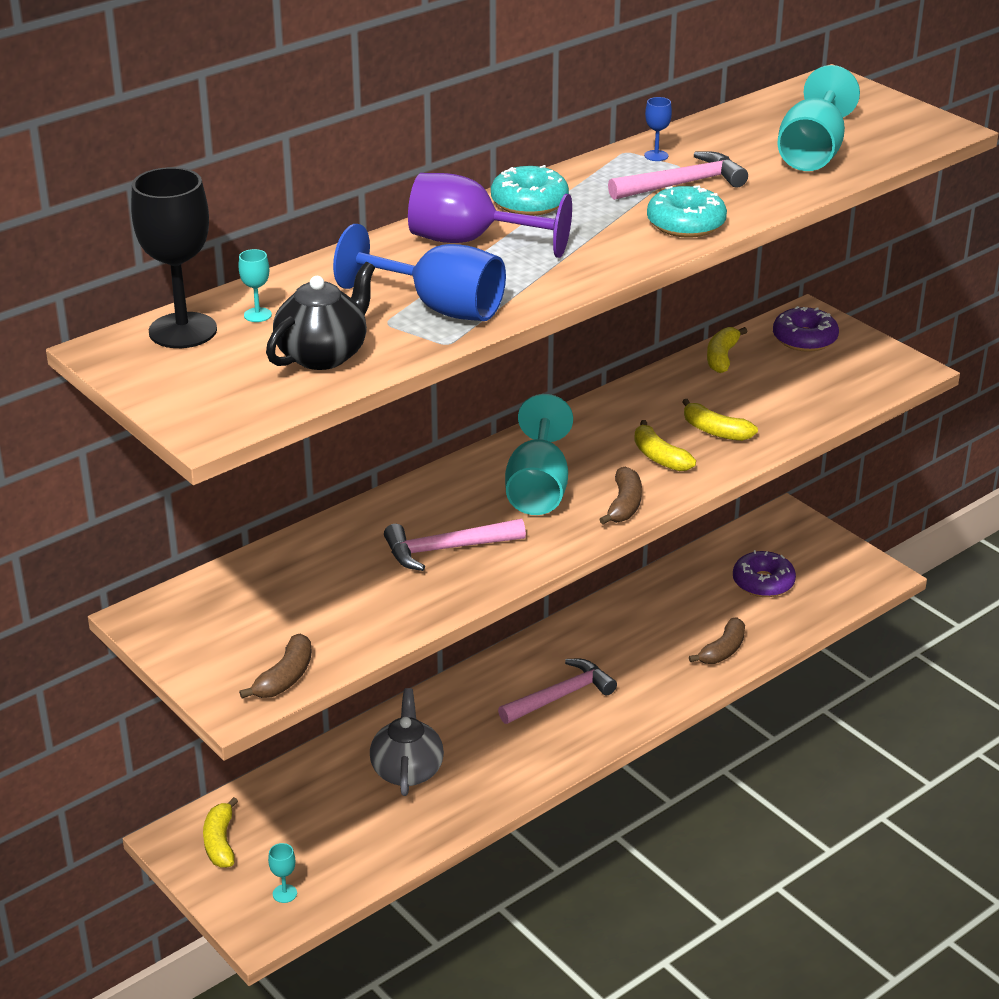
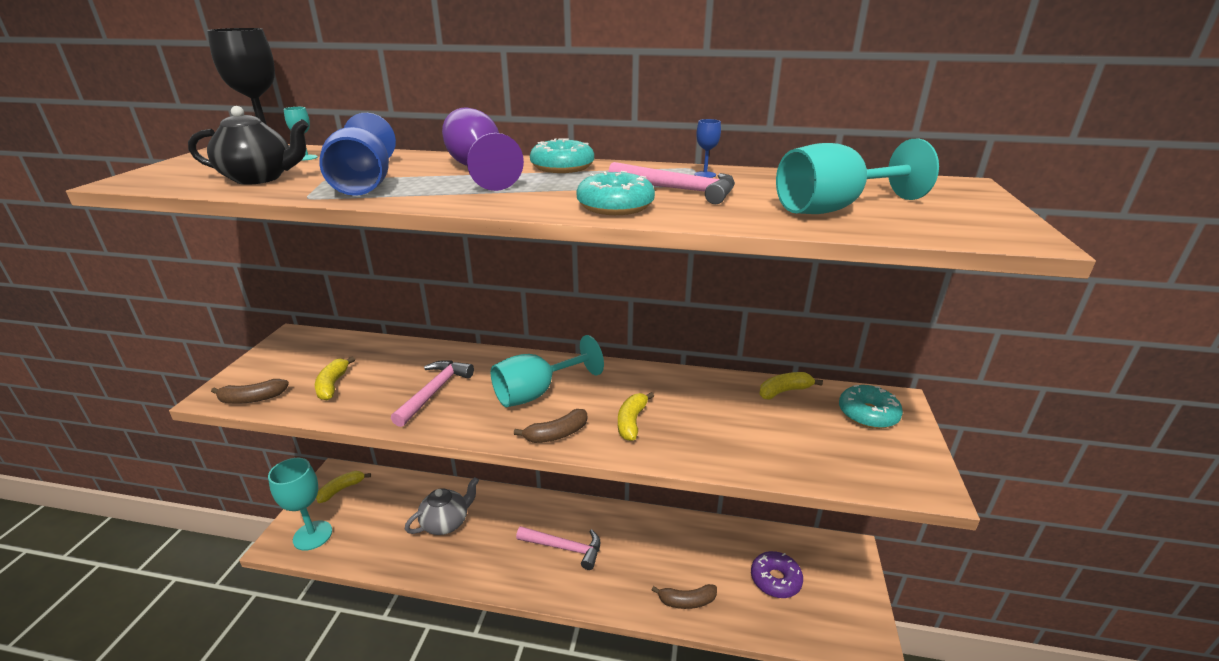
camera: 50 degrees right, 5 degrees down
(284, 893) = (312, 535): turquoise goblet -> turquoise goblet, size x2.41
(446, 549) = (434, 391): pink hammer -> pink hammer turned 75 degrees clockwise
(715, 431) = (695, 430): yellow banana -> yellow banana (332, 385)
(804, 339) = (868, 414): purple donut -> turquoise donut

